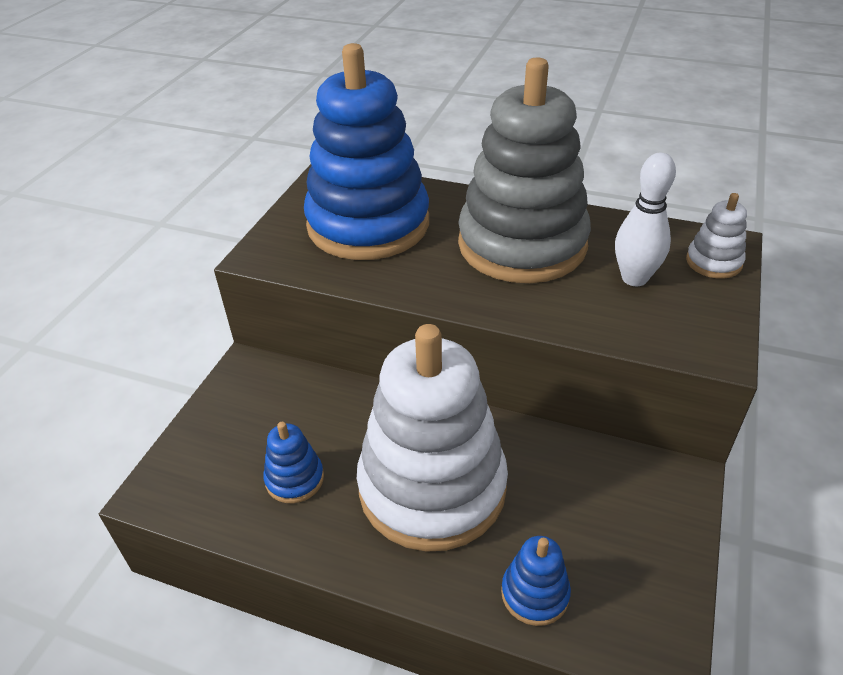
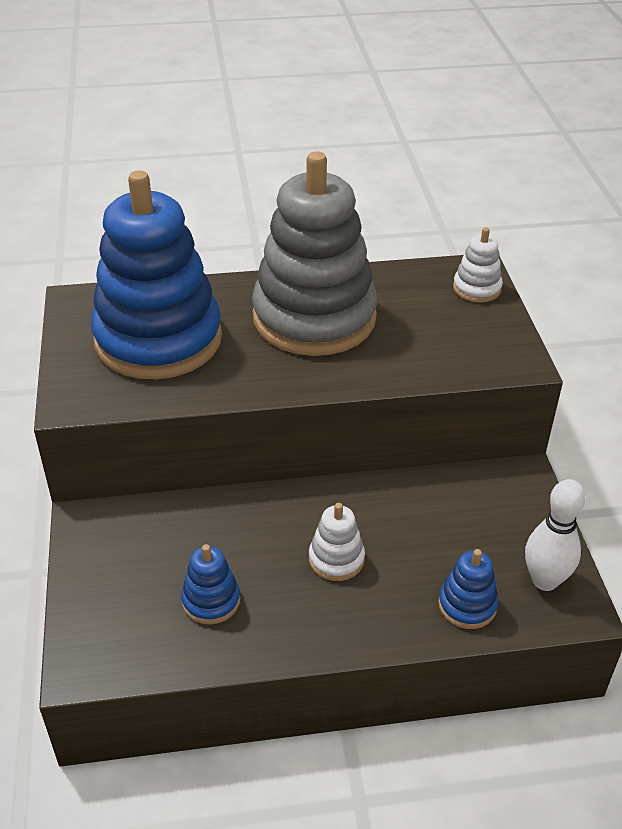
camera: 30 degrees left, 0 degrees up
(432, 487) = (336, 559): white stacking toy -> white stacking toy, size x0.41
(634, 278) = (425, 321): white bowling pin -> white bowling pin (544, 580)

